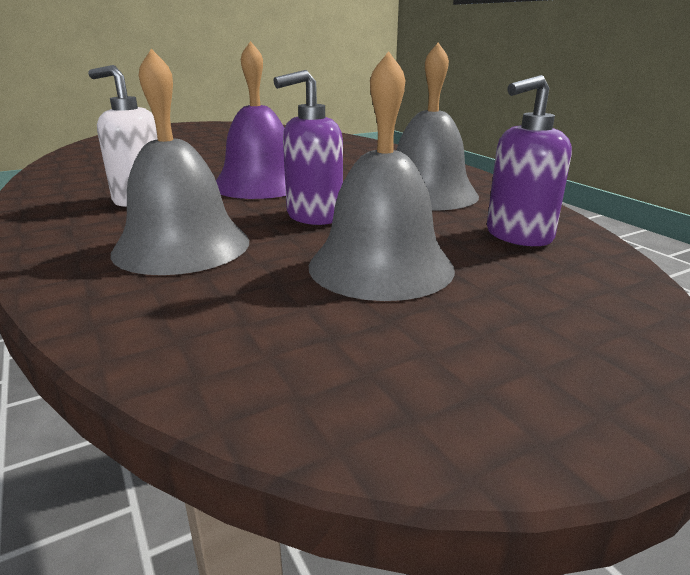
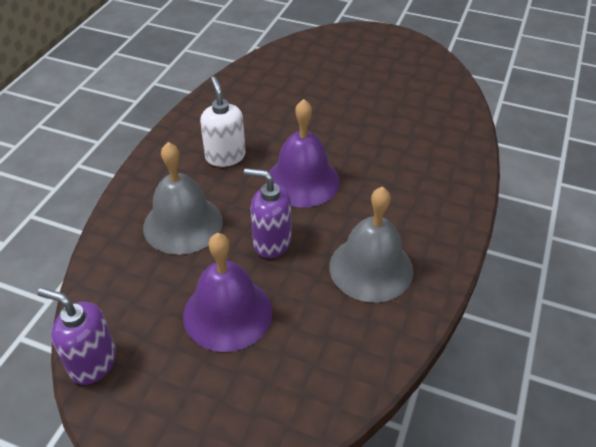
camera: 50 degrees right, 20 degrees up
(381, 266) = (227, 313): grey bell -> purple bell
(518, 235) = (332, 351): purple soap dispenser -> purple soap dispenser (92, 362)

